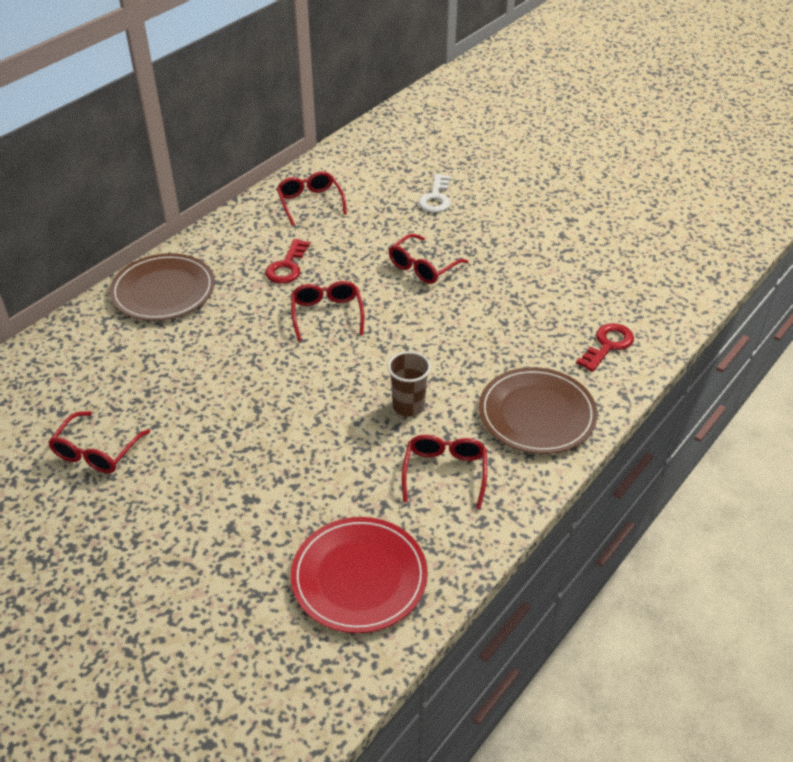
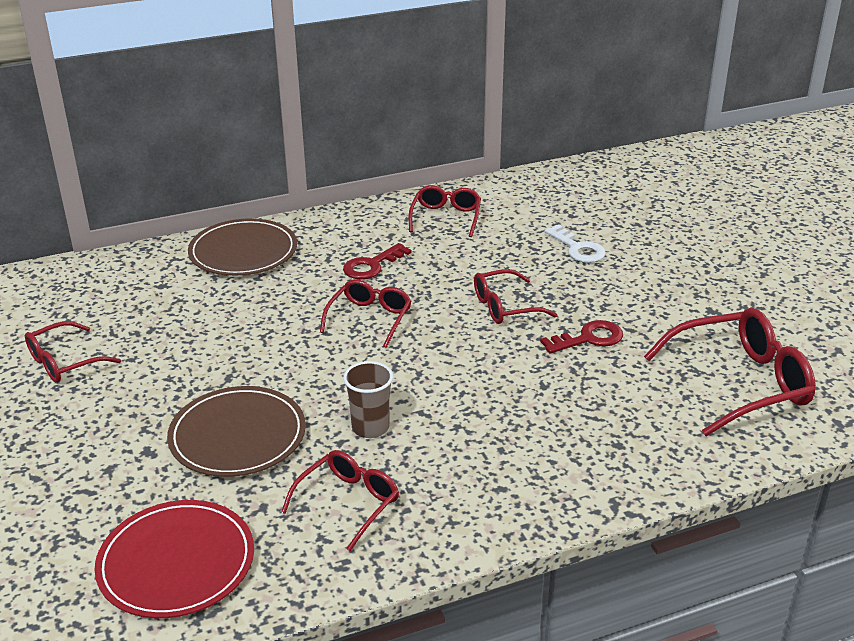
camera: 30 degrees right, 10 degrees down
(436, 198) = (578, 248): white key -> white key turned 75 degrees counterclockwise
(537, 414) = (497, 485): brown plate -> brown plate (237, 436)
(608, 345) = (642, 447): red key -> red key (589, 338)
(631, 270) = (741, 383): none -> red glasses

